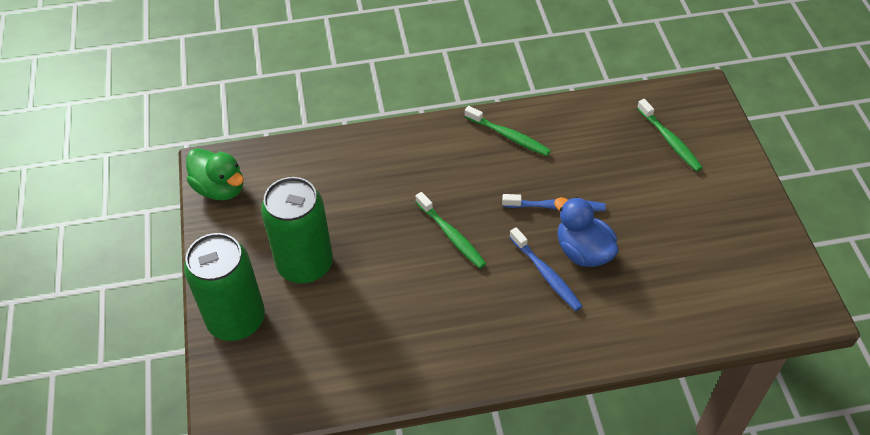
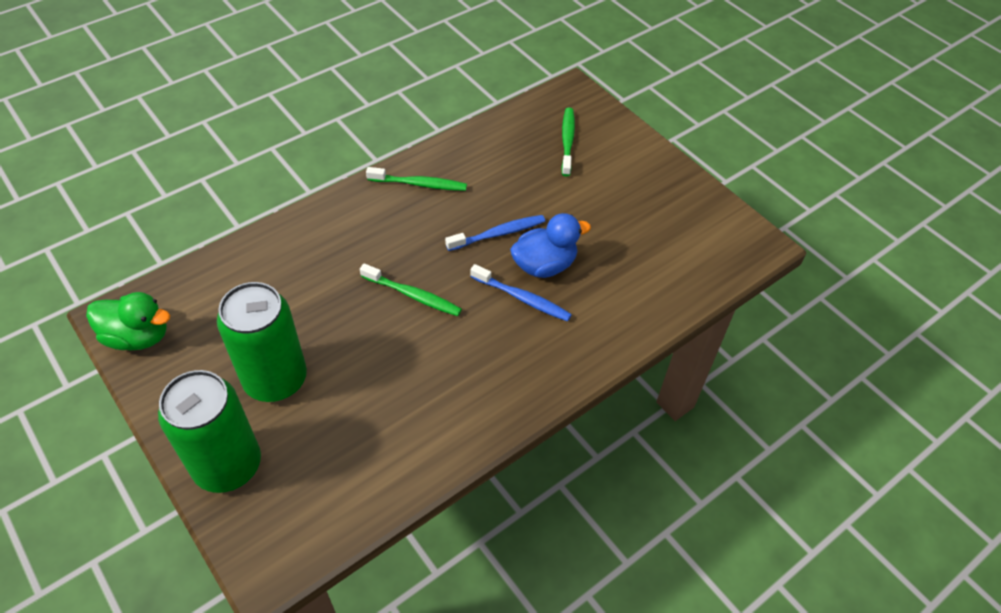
camera: 30 degrees left, 0 degrees up
(583, 251) = (544, 265): blue duck -> blue duck turned 135 degrees clockwise
(670, 140) = (567, 141): green toothbrush -> green toothbrush turned 120 degrees counterclockwise

